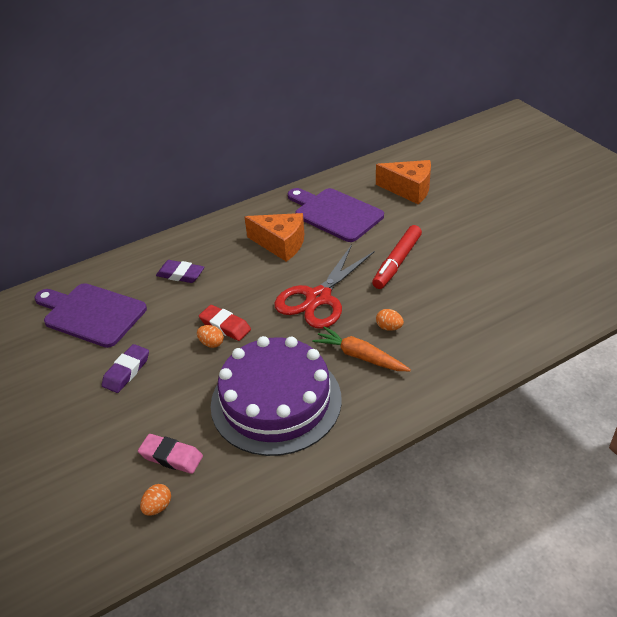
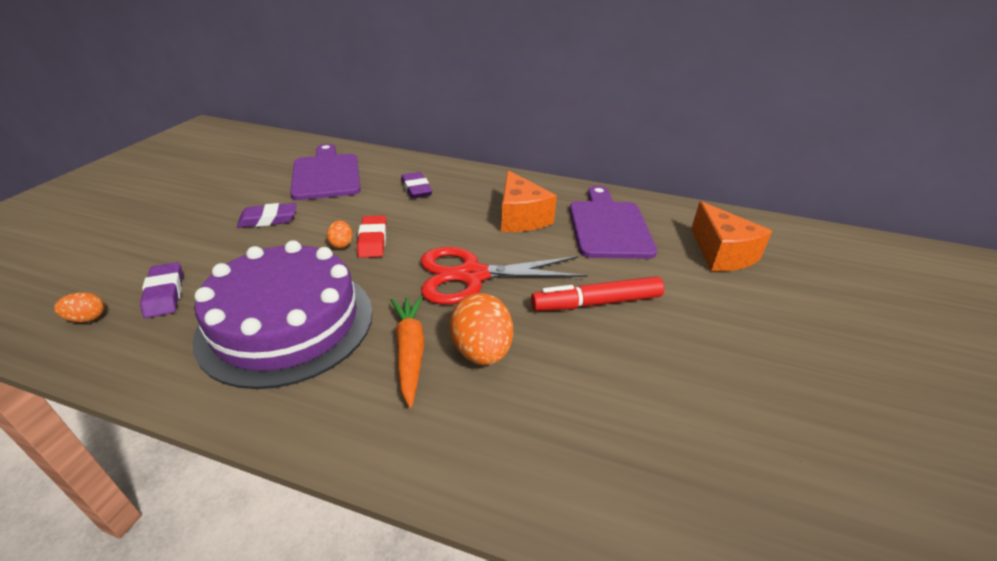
camera: 45 degrees right, 5 degrees down
(171, 456) = (165, 294): pink eraser -> purple eraser
(389, 327) = (481, 351): orange egg -> orange egg, size x1.96

